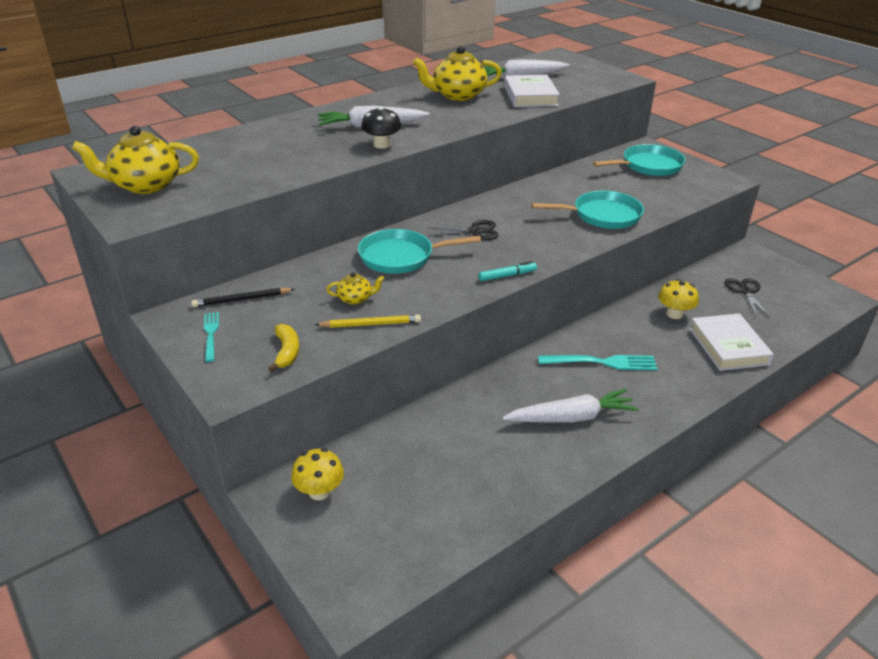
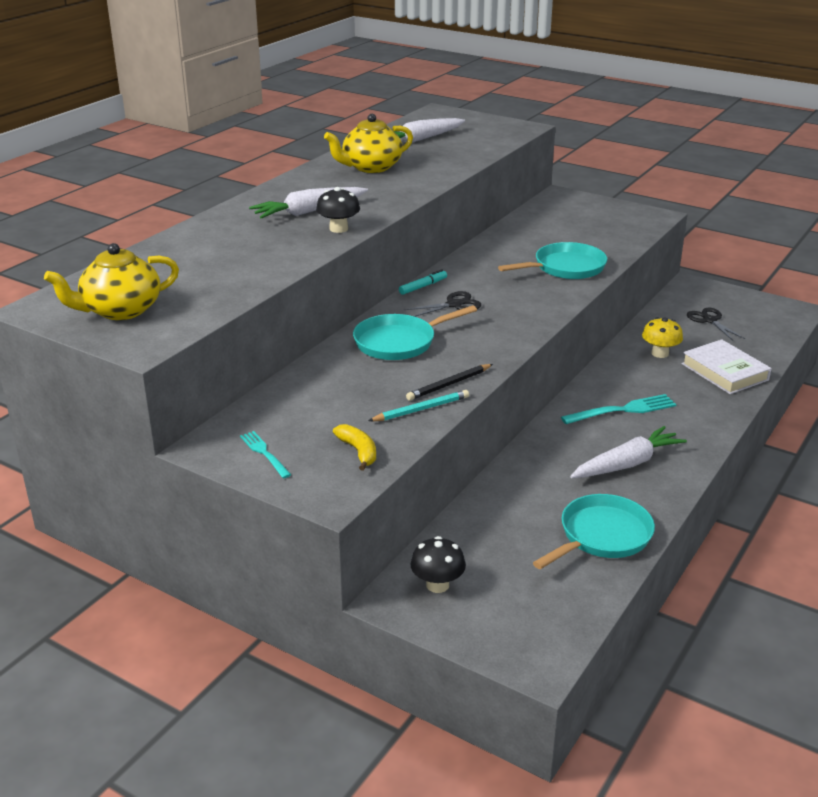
camera: 20 degrees left, 5 degrees down
(241, 300) = (267, 415): black pencil -> black pencil (449, 384)
(319, 491) = (437, 585): yellow mushroom -> black mushroom
(355, 299) = (386, 390): yellow teapot -> none
(371, 324) = (421, 409): yellow pencil -> turquoise pencil
(507, 276) = (518, 339): turquoise marker -> turquoise marker (423, 286)
(530, 96) = (446, 158): white book -> none
(648, 166) = (574, 213): turquoise pan -> turquoise pan (601, 536)

